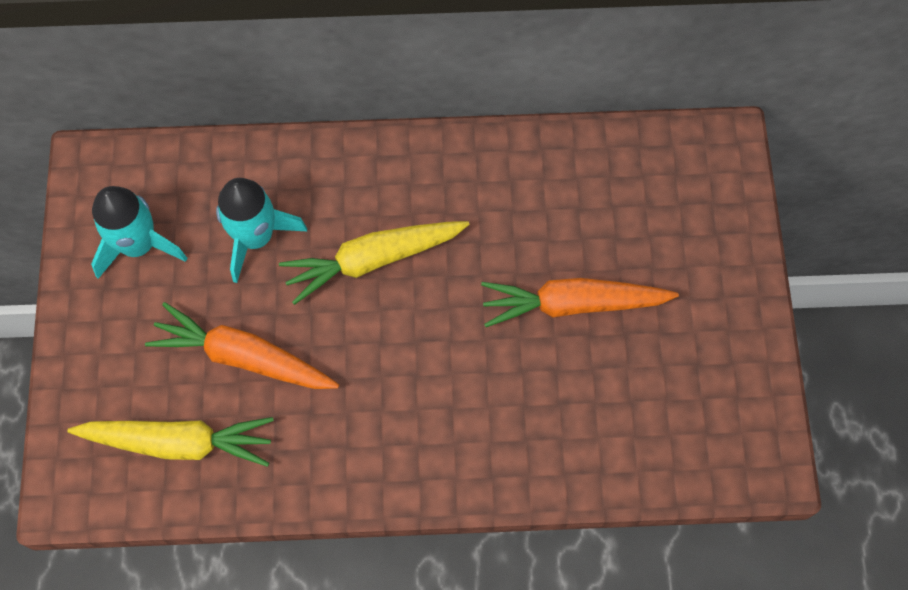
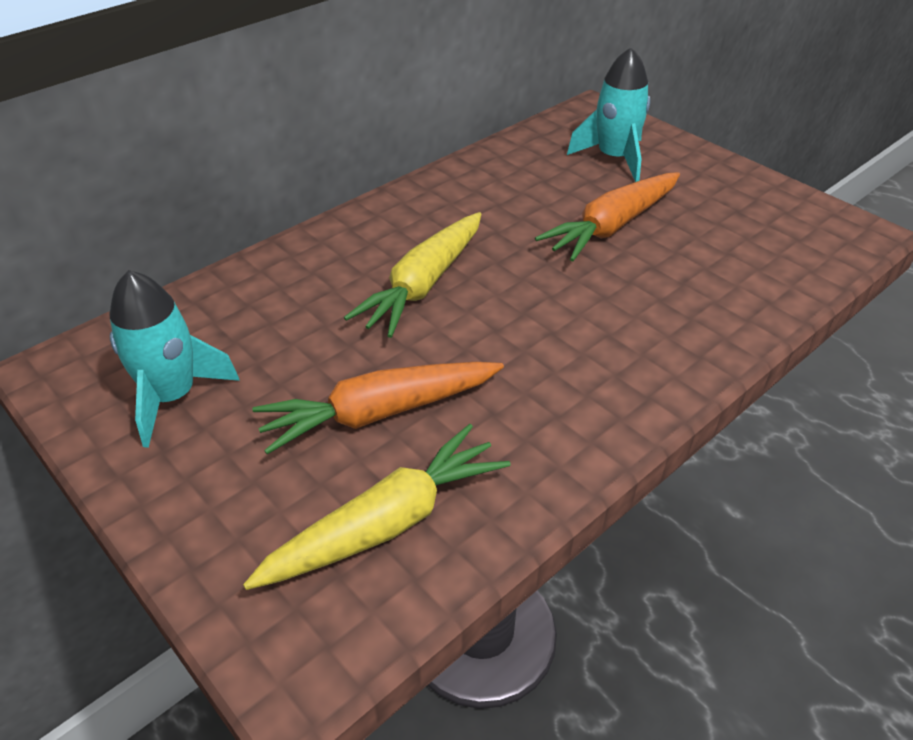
camera: 40 degrees left, 25 degrees down
(255, 237) = (295, 327): turquoise rocket -> turquoise rocket (614, 158)

